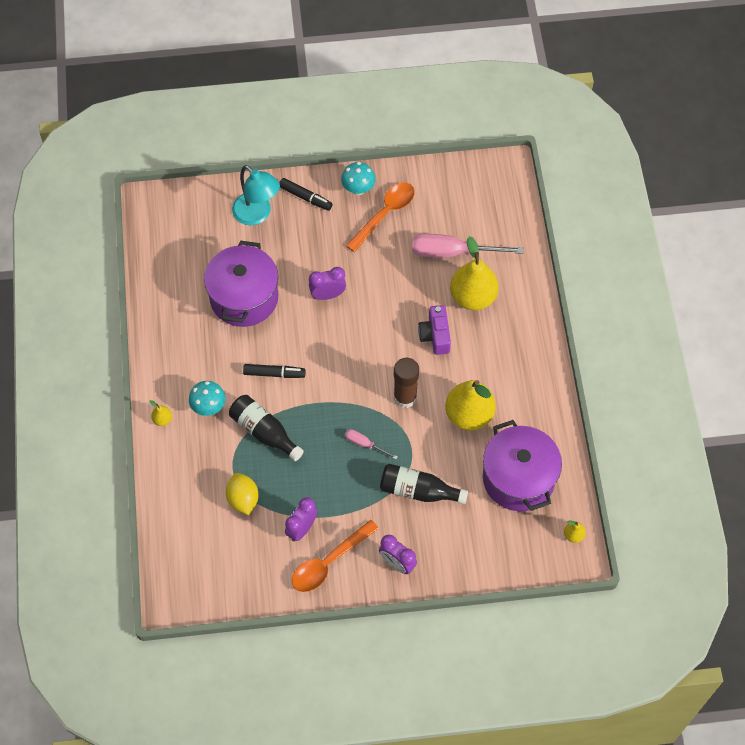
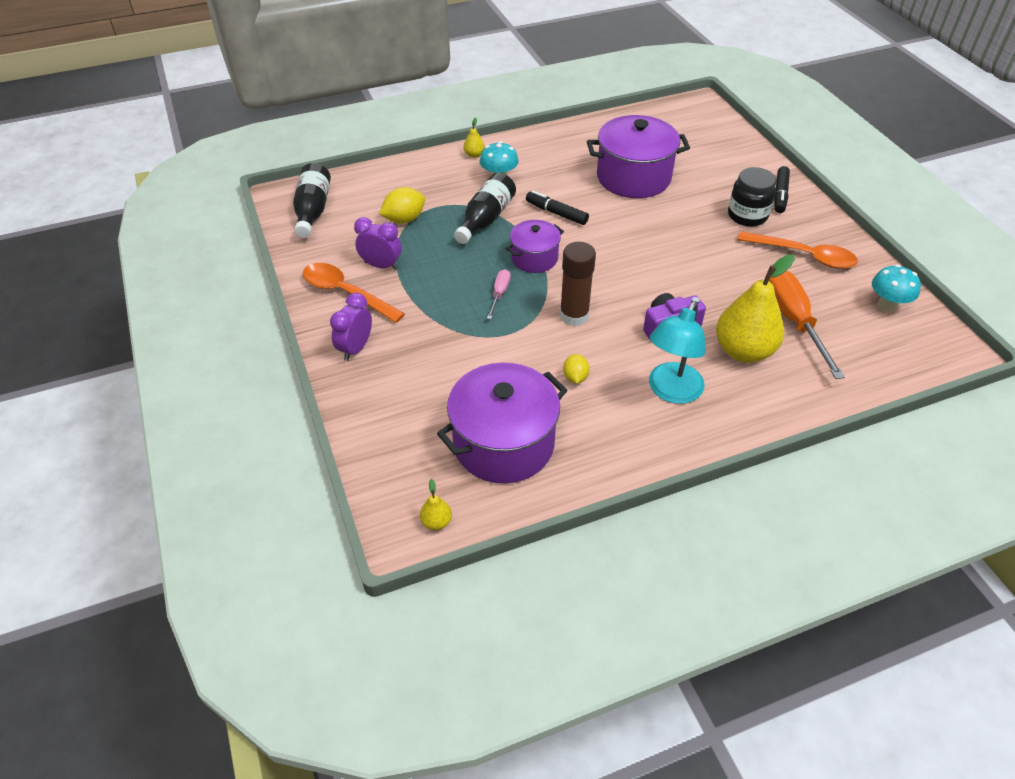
camera: 75 degrees right, 15 degrees down
(257, 214) = (735, 167): turquoise lamp -> turquoise lamp (671, 391)
(274, 373) = (556, 213): black marker -> black marker turned 135 degrees clockwise
(324, 232) = (747, 215): none -> black jar
(327, 295) = (671, 232): purple clock -> none
(329, 407) = (534, 258): none -> purple pot
(358, 189) = (820, 229): turquoise mushroom -> turquoise mushroom (886, 306)
(418, 491) = (455, 349): black bottle -> black bottle (313, 211)
(452, 252) = (793, 321): pink screwdriver -> orange screwdriver
(469, 415) = (575, 377): yellow pear -> yellow lemon

